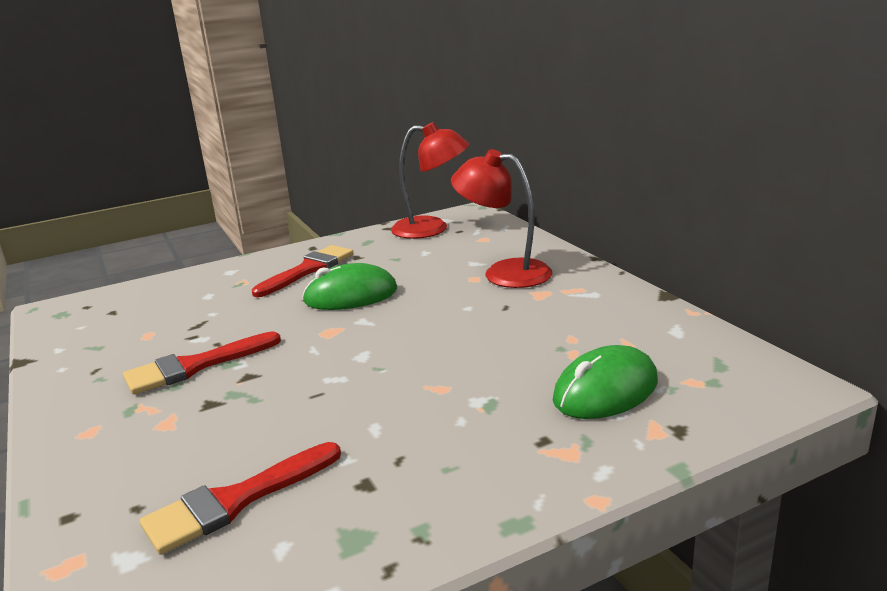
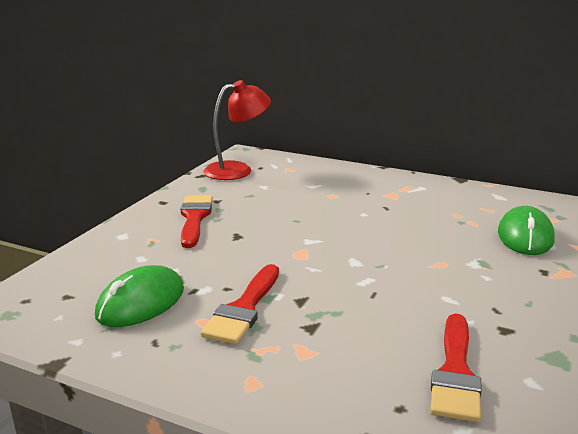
camera: 40 degrees left, 0 degrees up
(351, 296) = (268, 227): green mouse -> green mouse (141, 302)
(504, 272) = (345, 187): red lamp -> none

